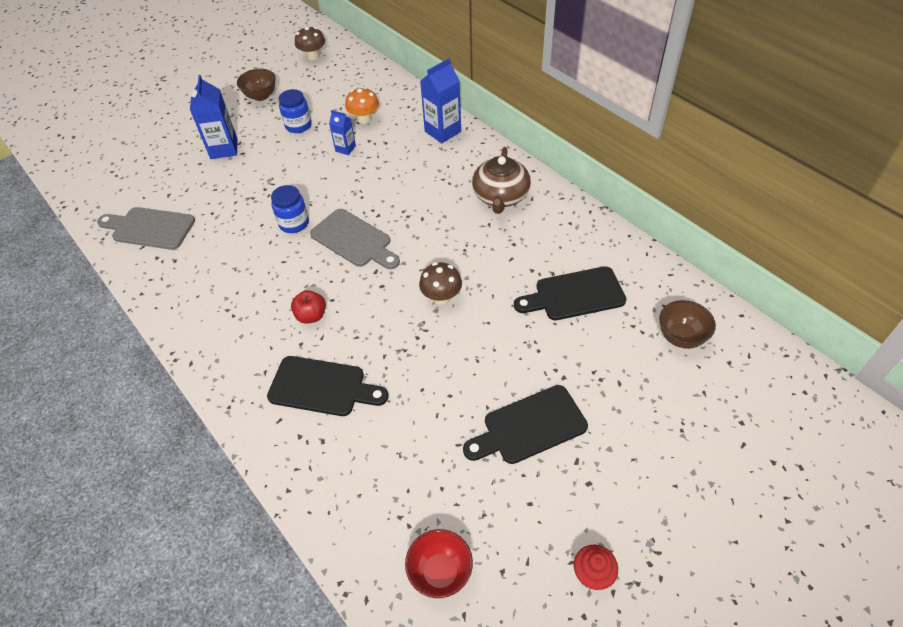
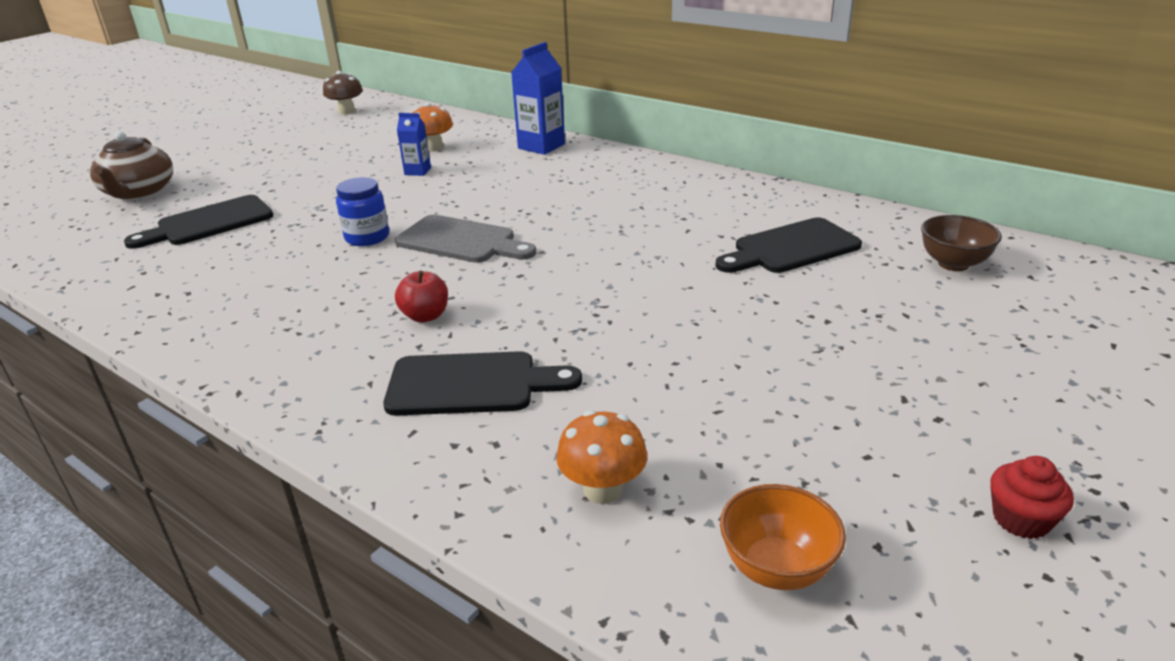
camera: 15 degrees left, 20 degrees down
(149, 228) = (141, 268): grey cutting board -> none
(224, 149) = (243, 189): blue carton -> none
(261, 96) = (285, 145): brown bowl -> none
(298, 125) = (345, 161): blue jar -> none
(369, 492) = (603, 489): none -> orange mushroom
(440, 572) = (776, 568): red bowl -> orange bowl
(441, 297) = (611, 273): brown mushroom -> none
(500, 196) = (643, 184): brown teapot -> brown teapot (139, 192)
(529, 426) = (812, 375): black cutting board -> black cutting board (209, 223)

